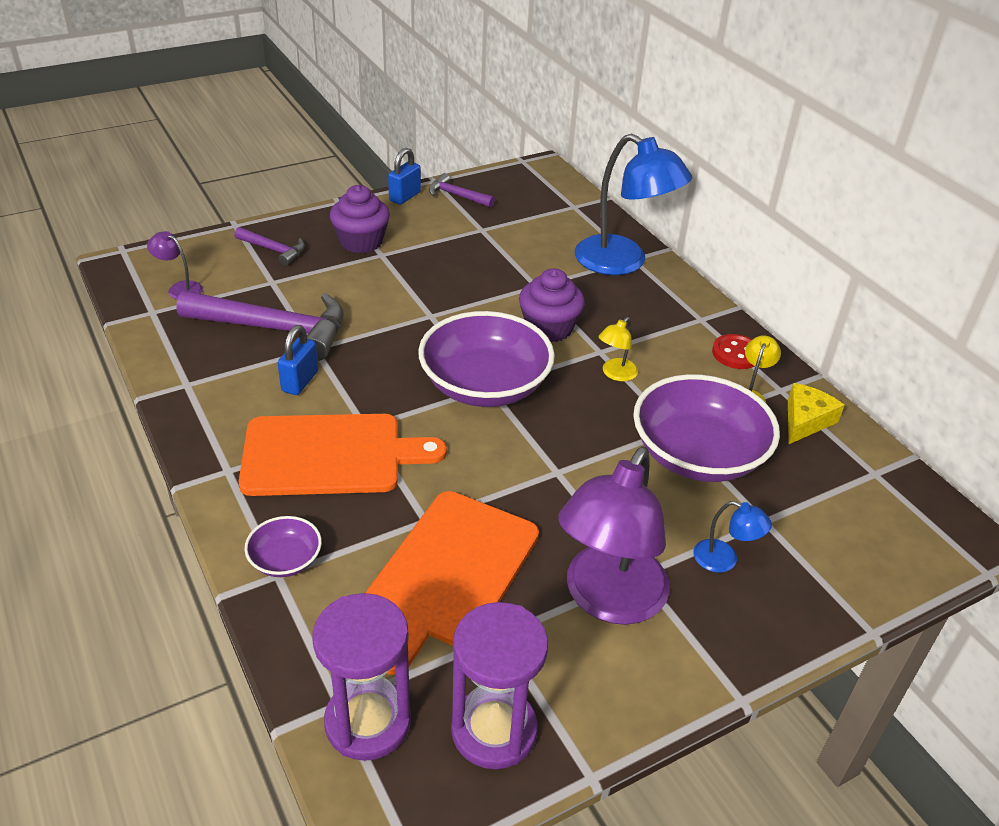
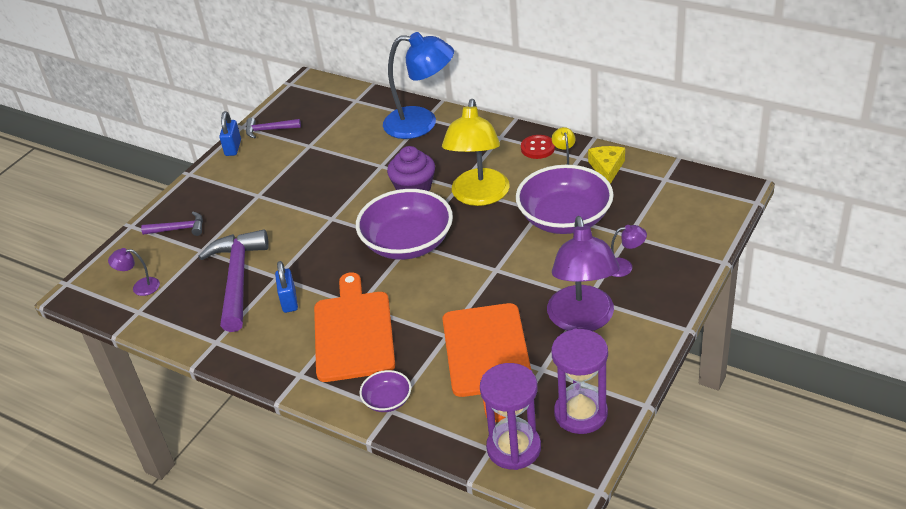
camera: 25 degrees left, 0 degrees up
(275, 329) = (238, 278): purple hammer -> purple hammer turned 75 degrees counterclockwise
(329, 455) = (353, 332): orange cutting board -> orange cutting board turned 60 degrees counterclockwise
(361, 242) = (235, 193): purple cupcake -> none
(615, 374) = (479, 196): yellow lamp -> yellow lamp, size x2.30
(724, 560) = (624, 267): blue lamp -> purple lamp

